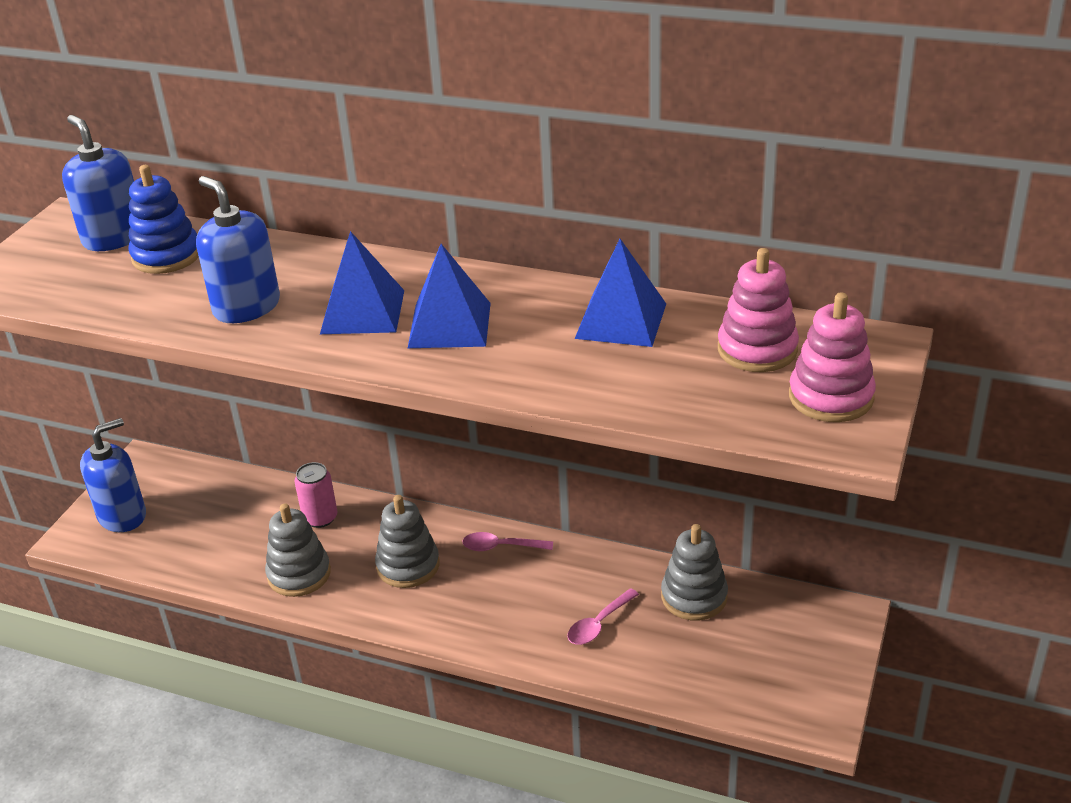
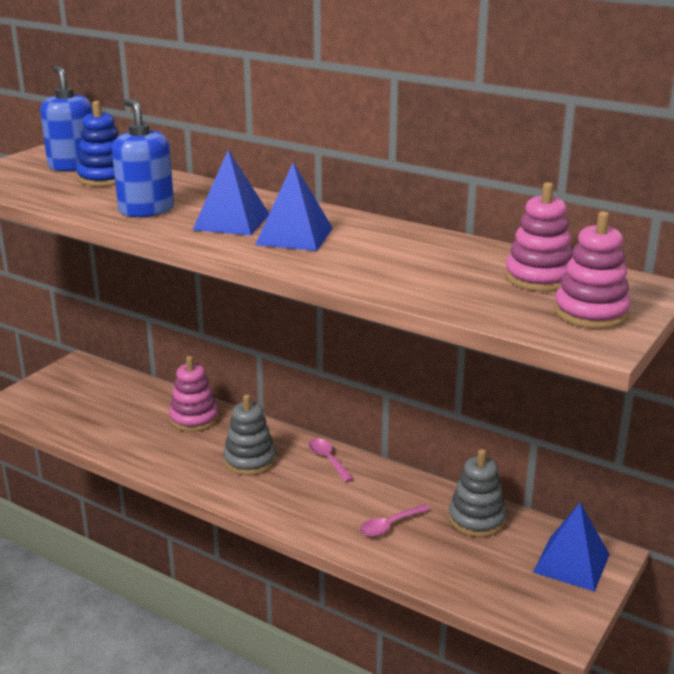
camera: 10 degrees right, 10 degrees down
(122, 516) = (48, 395): blue soap dispenser -> none
(299, 574) = (163, 453): grey stacking toy -> none
(320, 518) = (194, 419): pink can -> pink stacking toy
(501, 547) = (328, 459): pink spoon -> pink spoon turned 45 degrees clockwise
(621, 320) = (432, 249): blue pyramid -> blue pyramid (571, 563)

